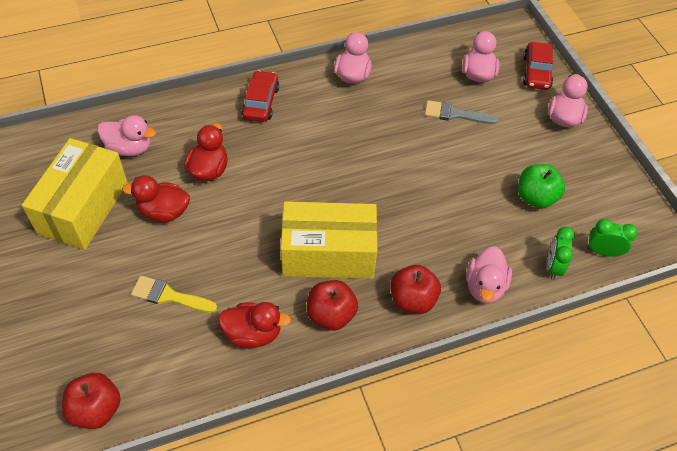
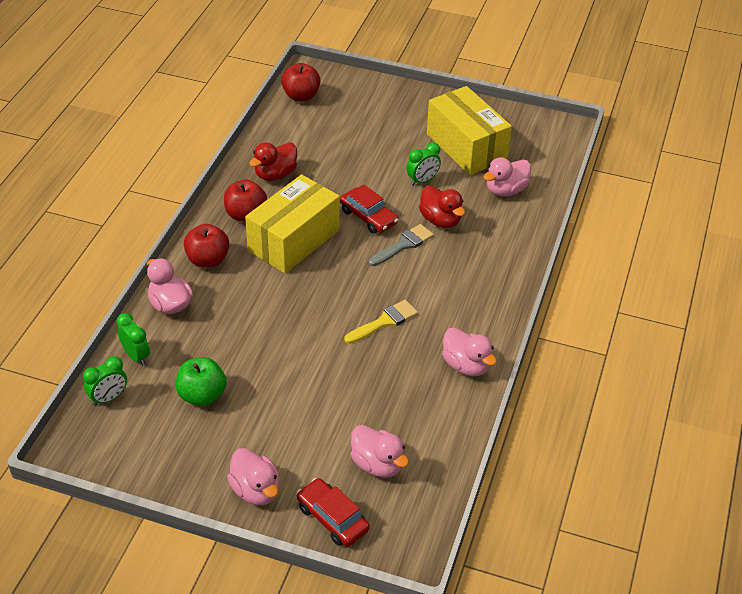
camera: 130 degrees right, 10 degrees down
(163, 212) = (422, 180): red duck -> green clock
(169, 296) = (347, 153): yellow brush -> yellow brush (384, 322)
(261, 102) = (488, 285): red car -> red car (368, 217)
(455, 114) = (345, 408): grey brush -> grey brush (403, 245)

